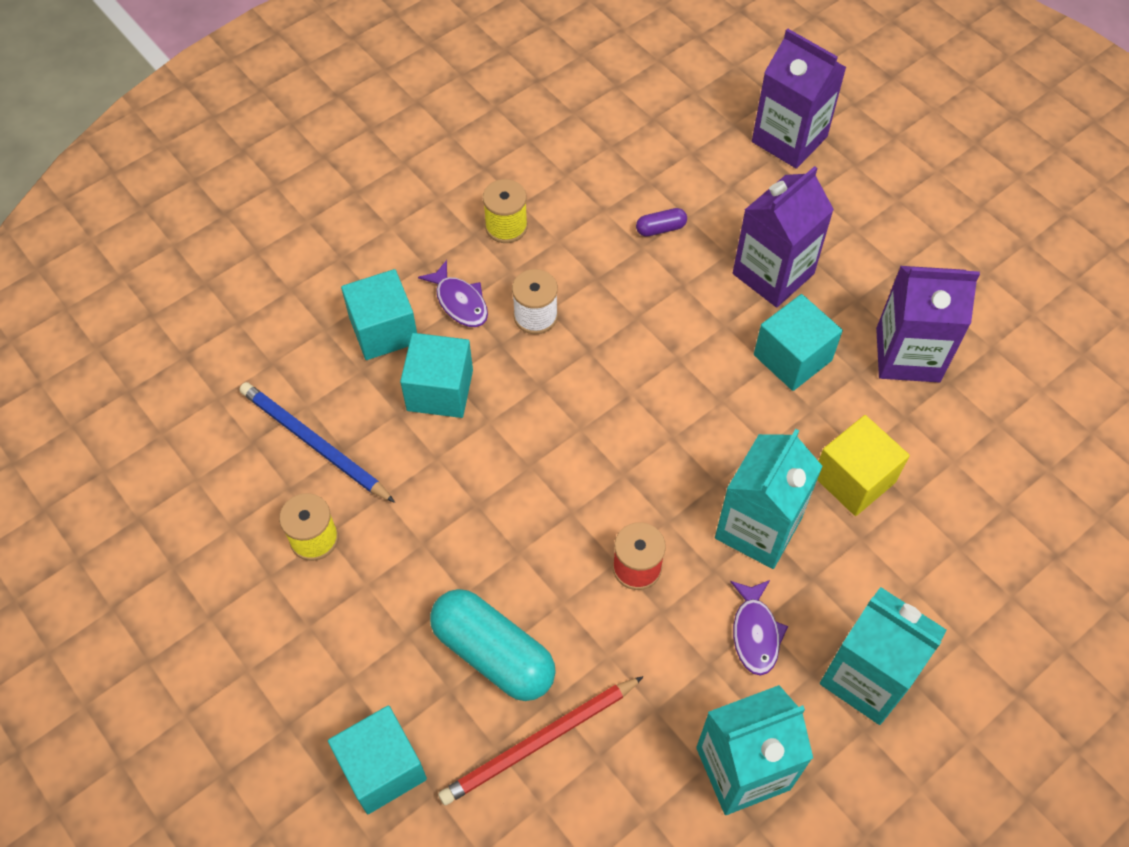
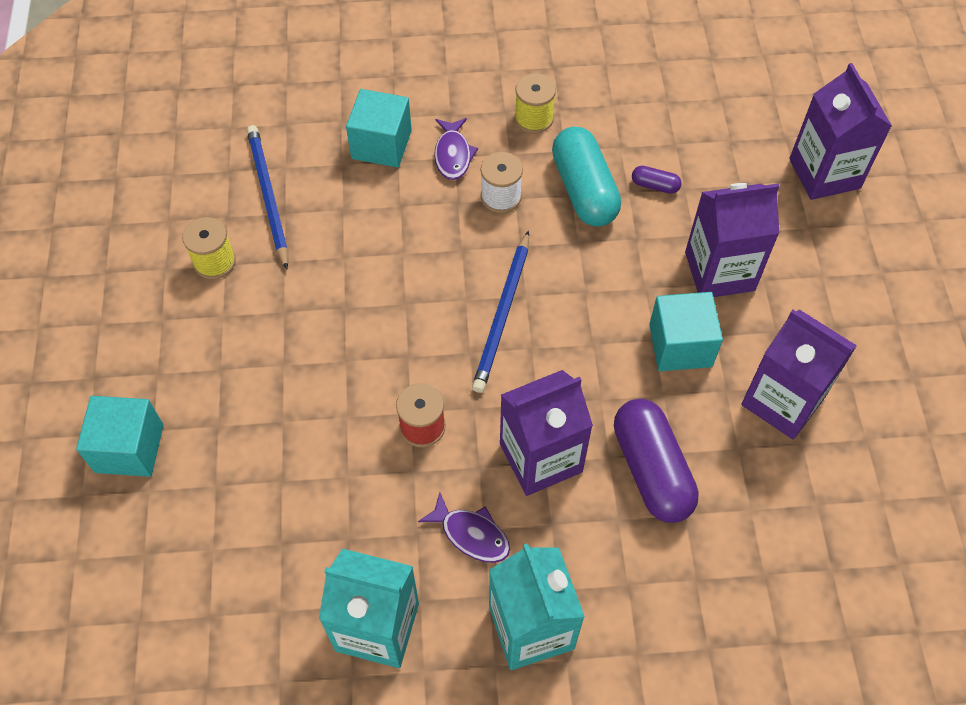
camera: 35 degrees right, 0 degrees up
(440, 390) = (386, 210): turquoise cube -> none
(493, 654) = (268, 420): turquoise capsule -> turquoise capsule (584, 190)
(539, 742) = (247, 504): red pencil -> none
(624, 422) = (502, 314): none -> blue pencil
(755, 633) = (471, 534): purple fish -> purple fish turned 90 degrees counterclockwise
(758, 528) = (541, 457): turquoise carton -> purple carton
(854, 479) = (651, 470): yellow cube -> purple capsule

